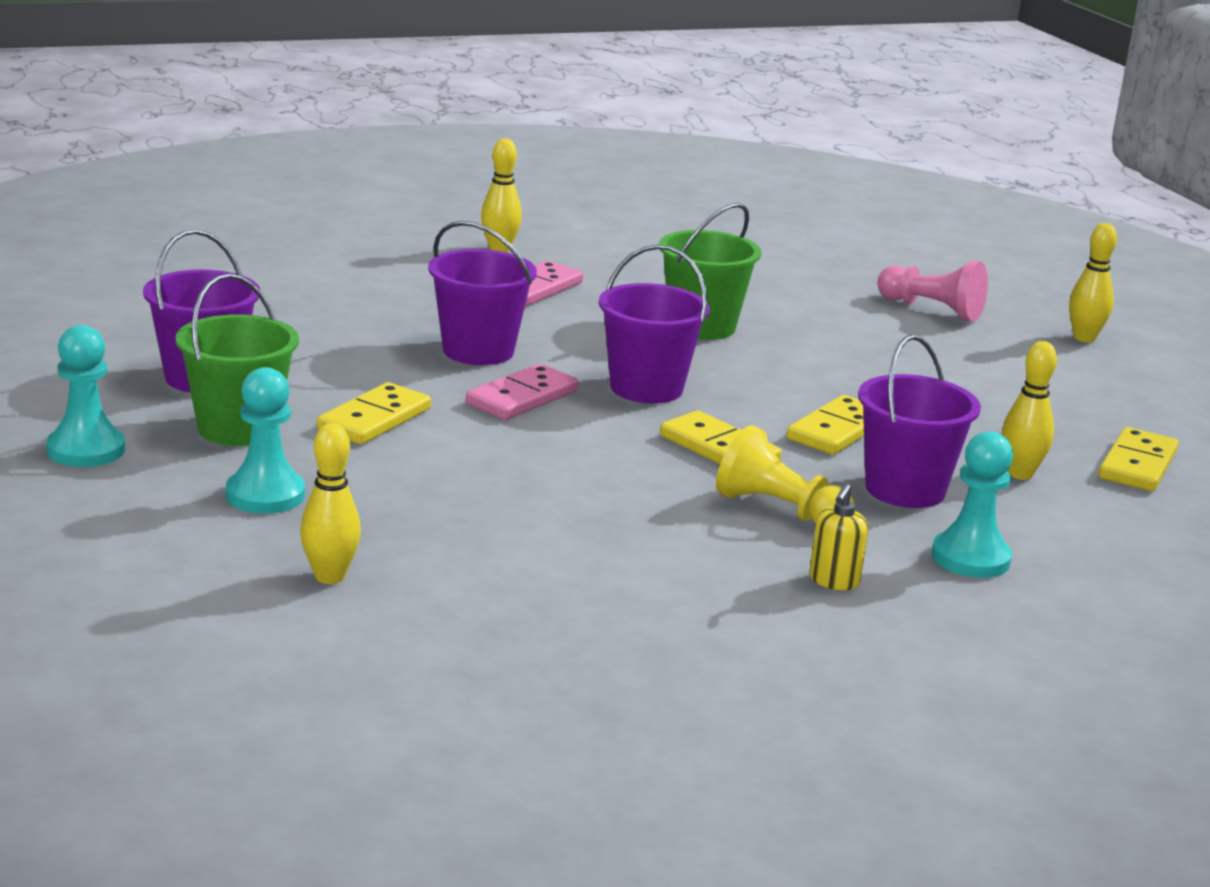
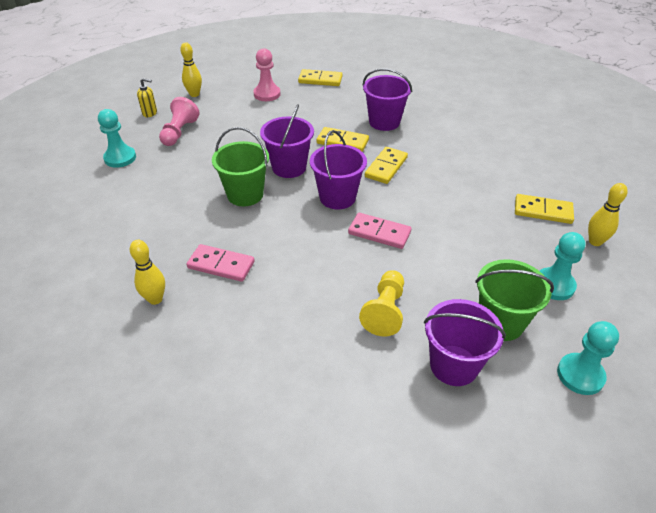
camera: 105 degrees left, 20 degrees up
(374, 419) = (446, 275): yellow domino -> yellow domino (543, 211)
(478, 351) = (332, 263): purple bucket -> purple bucket (289, 167)
(779, 510) = (428, 146): yellow pawn -> yellow pawn (385, 311)
(834, 581) = (470, 128): yellow soap dispenser -> yellow soap dispenser (150, 113)
(970, 558) = (426, 105): turquoise pawn -> turquoise pawn (120, 158)
(1020, 474) = (349, 101): yellow bowling pin -> none
(1072, 399) = (267, 94): none -> pink pawn

